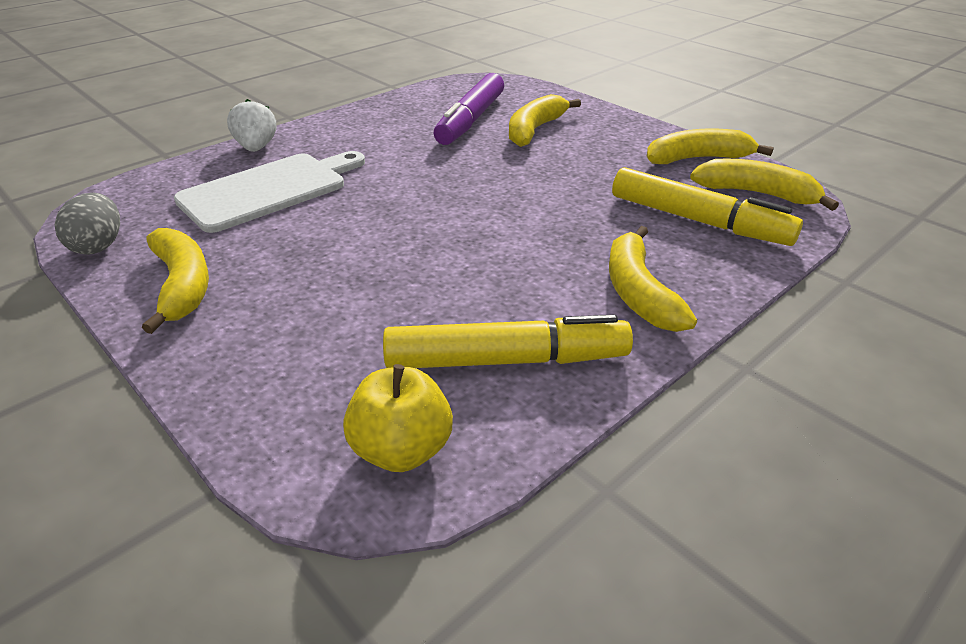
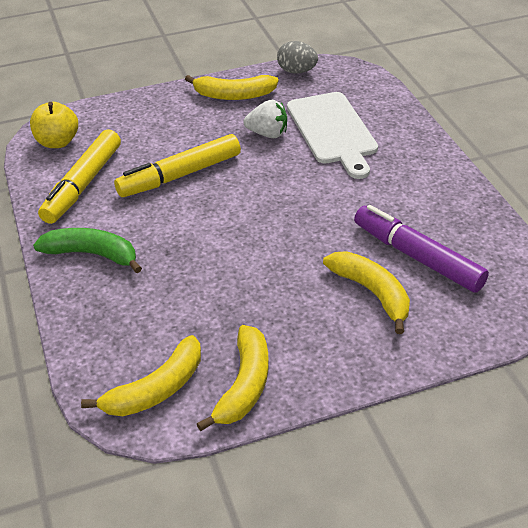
camera: 115 degrees right, 5 degrees up
(256, 148) = (411, 132): white strawberry -> white strawberry (267, 134)
(639, 292) = (92, 254): yellow banana -> green banana
(698, 221) = (145, 326): yellow marker -> yellow marker (180, 175)

